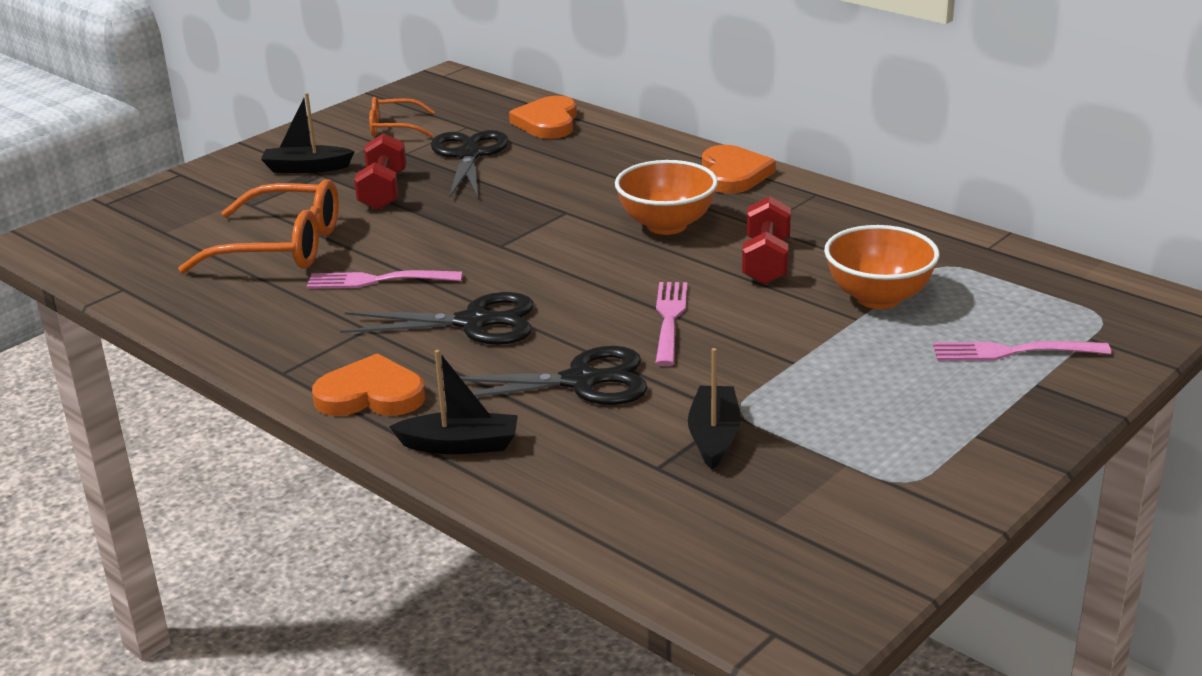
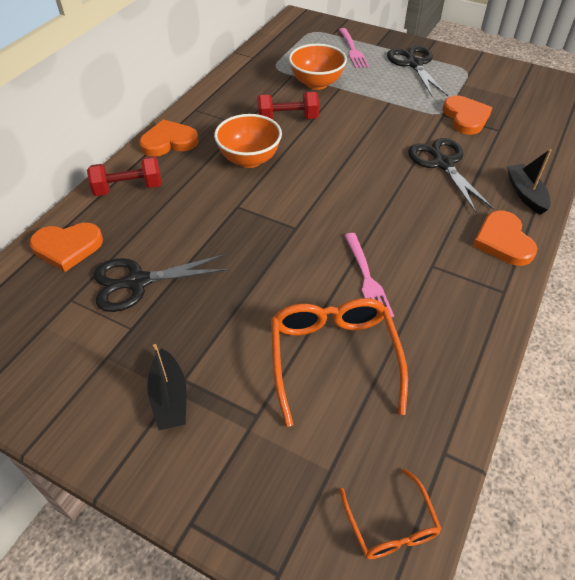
camera: 105 degrees left, 20 degrees up
(383, 191) = (216, 320): red dumbbell -> red dumbbell (128, 188)
(395, 127) = (68, 354): orange glasses -> orange glasses (390, 524)
(473, 322) = (402, 217): black scissors -> black scissors (414, 64)
(670, 320) = (366, 143): pink fork -> none
(714, 437) = (465, 117): black boat -> orange heart

